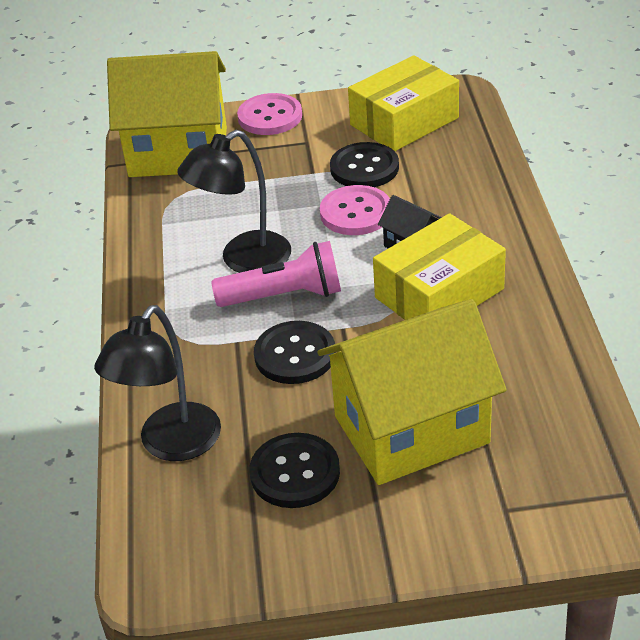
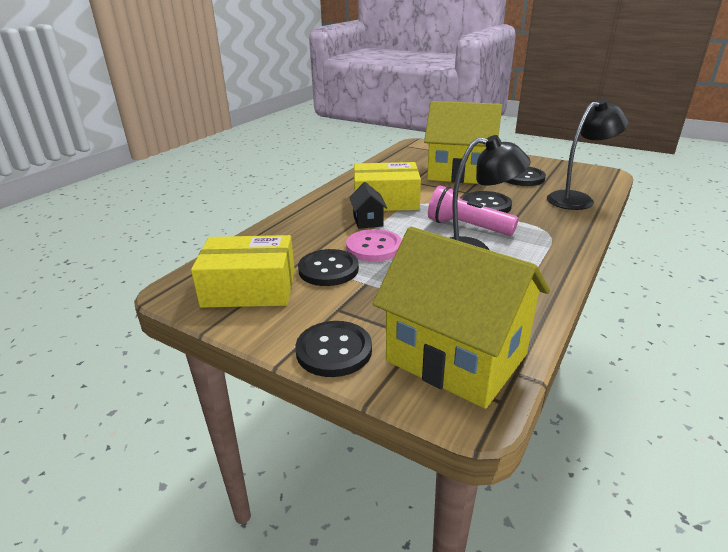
camera: 145 degrees left, 10 degrees down
(270, 117) = (334, 350): pink button -> black button

